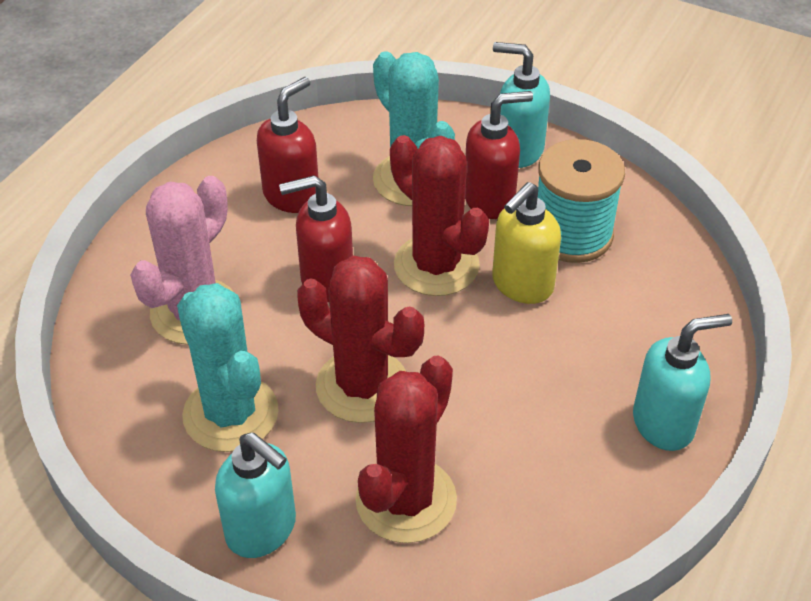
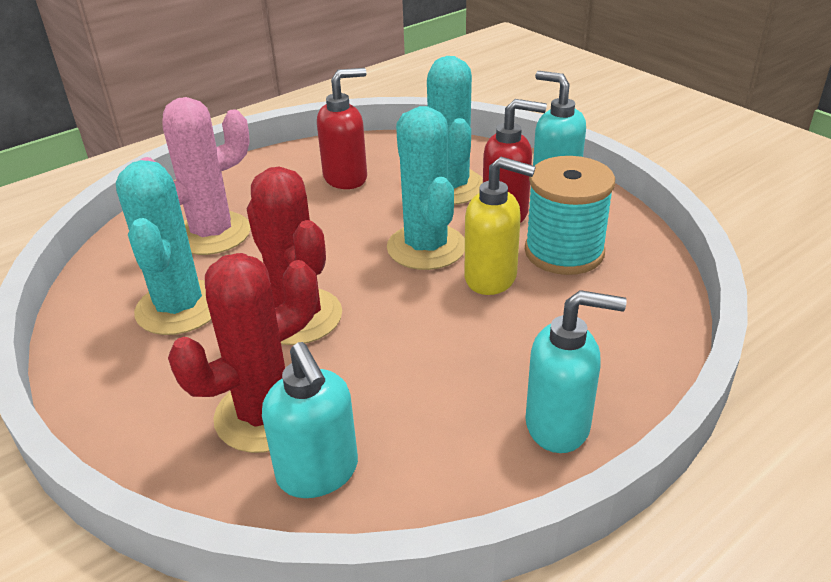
camera: 25 degrees right, 10 degrees down
(262, 530) = (130, 399): turquoise soap dispenser -> turquoise soap dispenser (318, 473)
(326, 281) = (328, 237): red soap dispenser -> none
(436, 265) = (426, 247): red cactus -> turquoise cactus
(521, 285) = (491, 278): yellow soap dispenser -> yellow soap dispenser turned 135 degrees counterclockwise

